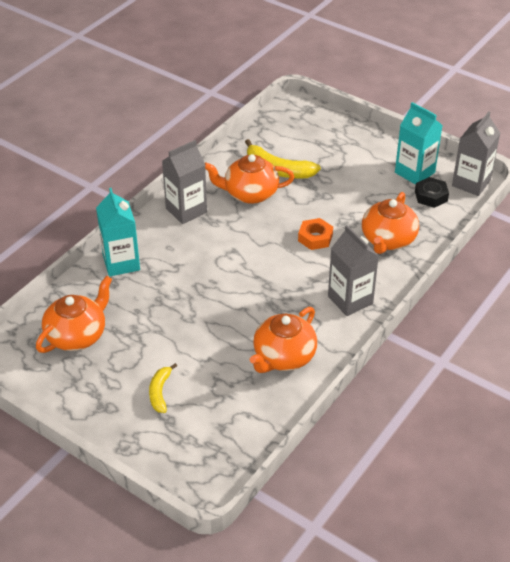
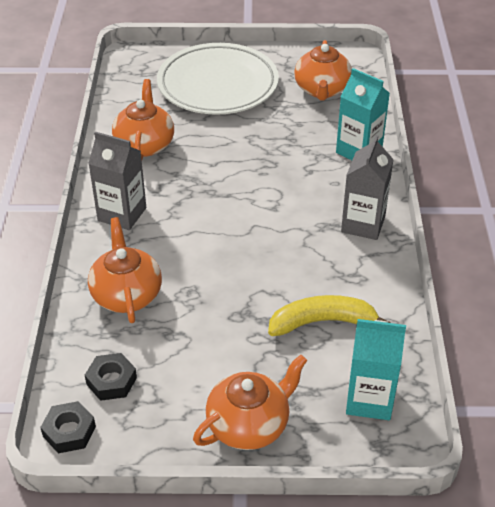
camera: 145 degrees right, 0 degrees up
(160, 392) = (218, 85): yellow banana -> white plate
(250, 193) = (321, 275): orange teapot -> orange teapot (249, 424)
(315, 238) = (206, 259): orange nut -> none
(414, 172) = (154, 409): turquoise carton -> turquoise carton (369, 399)
(471, 183) = (69, 431): grey carton -> black nut

